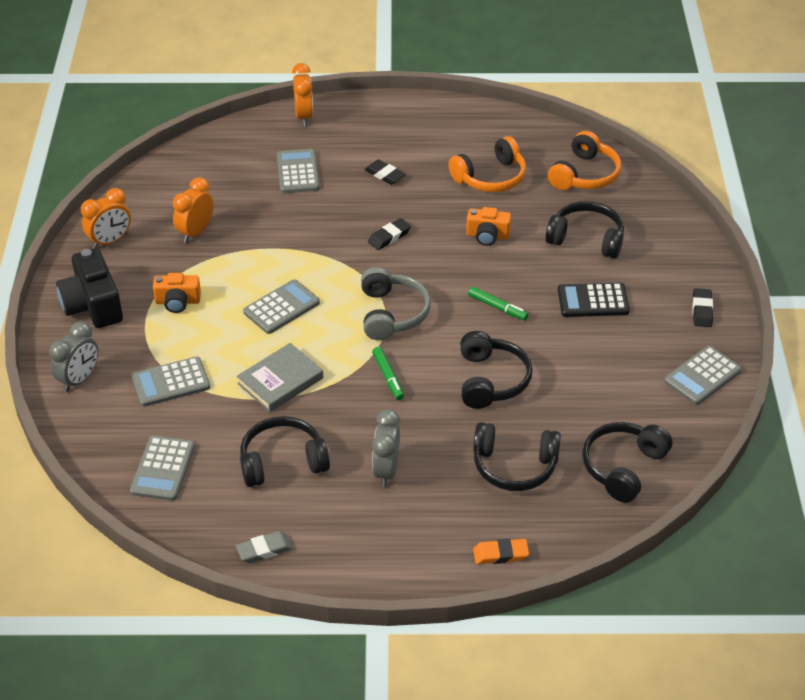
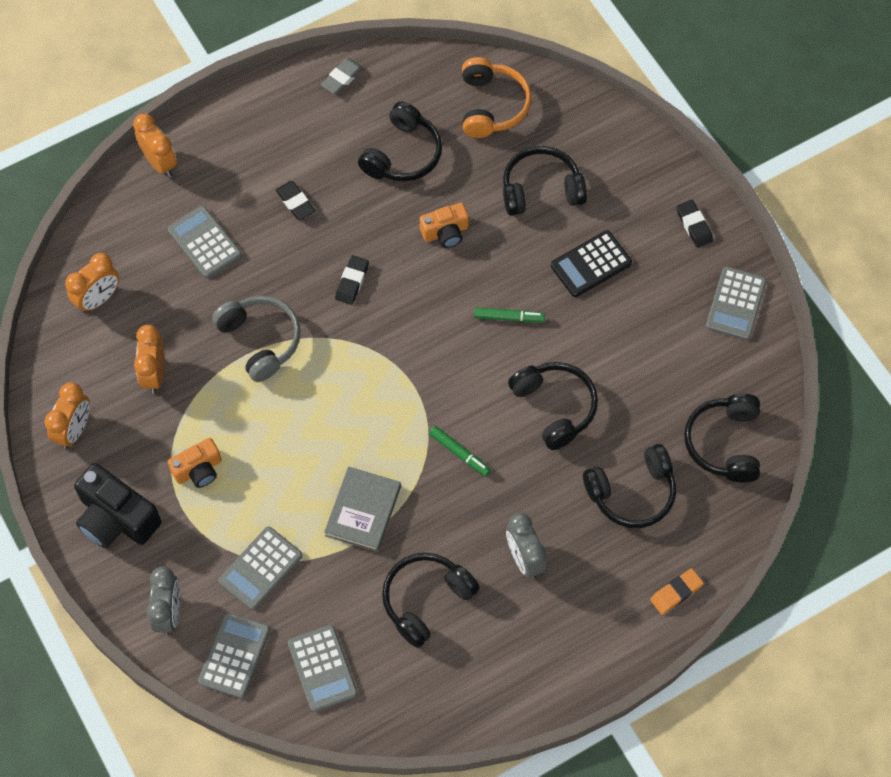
camera: 30 degrees left, 20 degrees up
(193, 174) = (98, 299): none -> orange clock
(264, 550) = (473, 702): grey eraser -> grey eraser (342, 78)
(281, 307) = (305, 424): grey calculator -> grey calculator (234, 655)
(384, 175) = (295, 202): black eraser -> black eraser turned 45 degrees clockwise
(391, 313) = (415, 376): grey headphones -> grey headphones (260, 341)
(490, 177) = (402, 154): orange headphones -> black headphones

